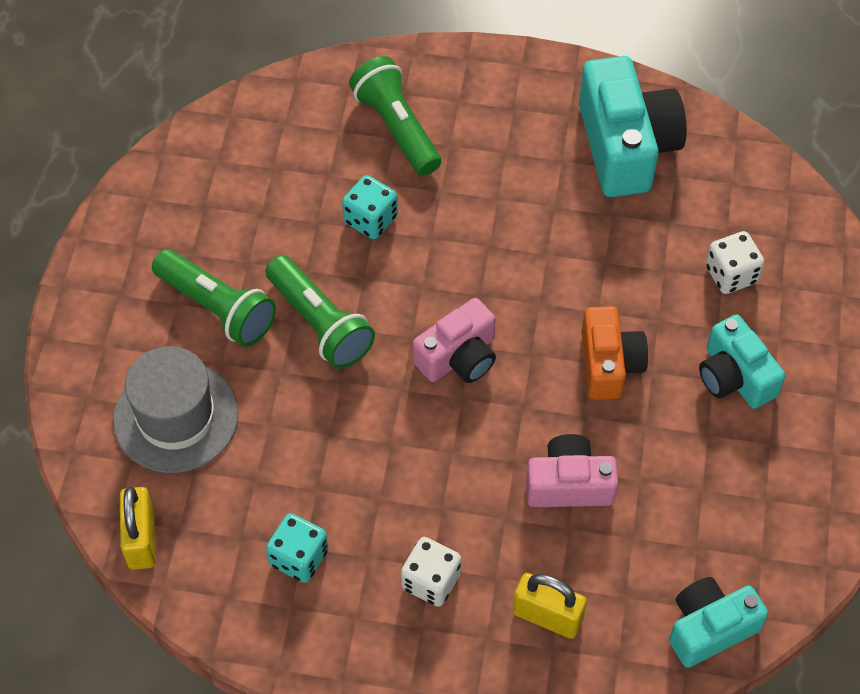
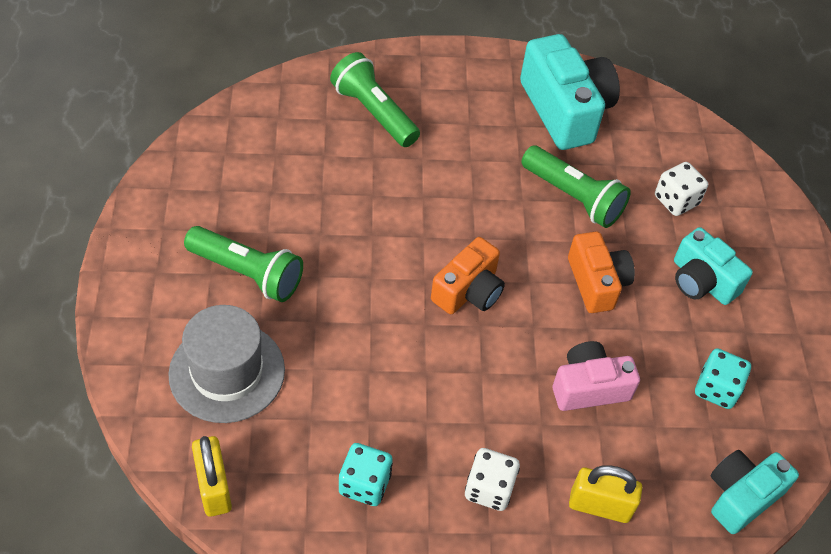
camera: 15 degrees left, 5 degrees down
(320, 324) = (342, 277): green flashlight -> green flashlight (573, 197)
(370, 220) = (367, 187): turquoise dice -> turquoise dice (716, 389)
(459, 357) = (468, 291): pink camera -> orange camera

